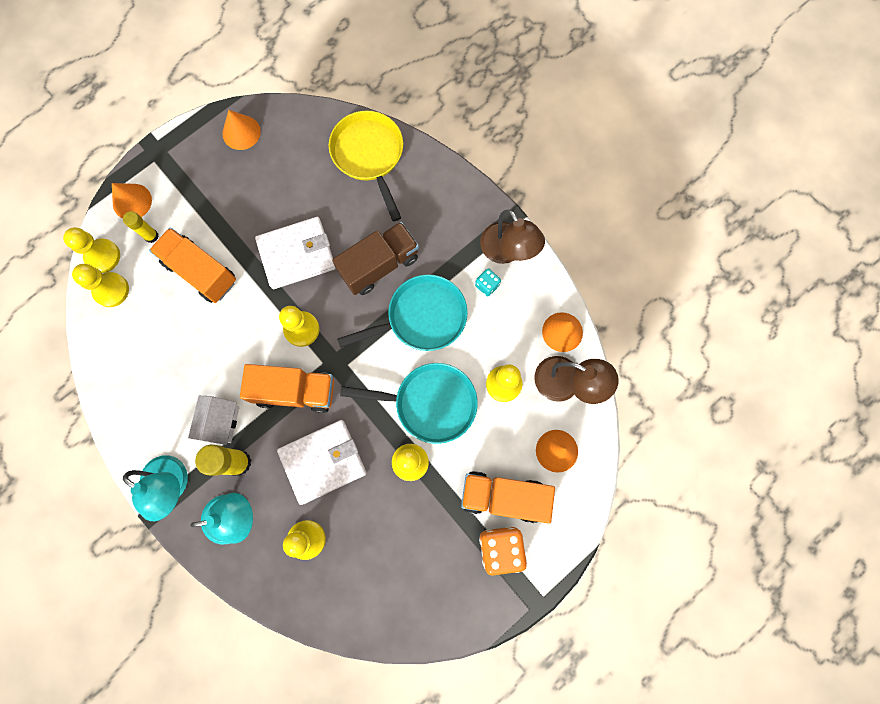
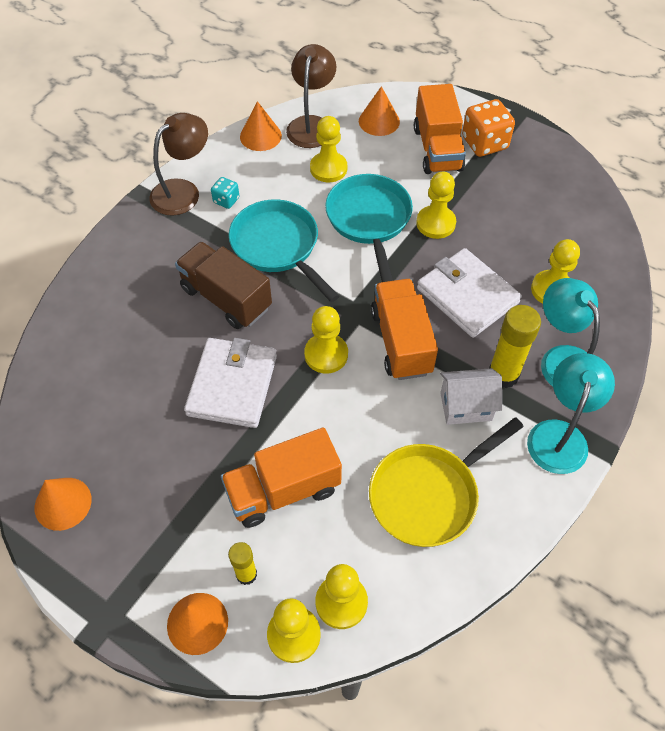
camera: 105 degrees left, 20 degrees down
(201, 272) = (283, 490): orange truck -> orange truck turned 45 degrees clockwise
(297, 254) = (232, 385): white wallet -> white wallet turned 45 degrees clockwise
(369, 155) = (82, 342): yellow pan -> yellow pan (428, 495)

